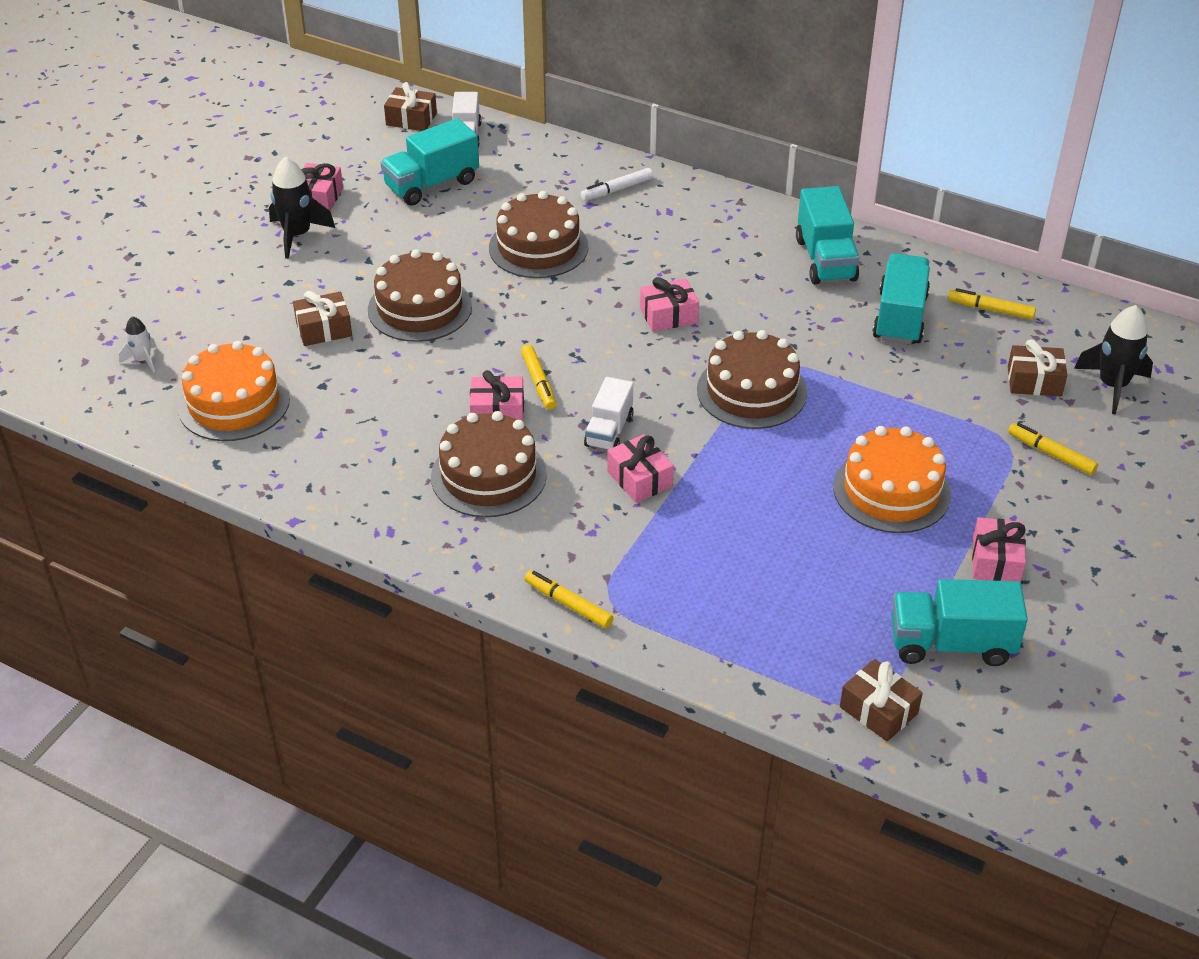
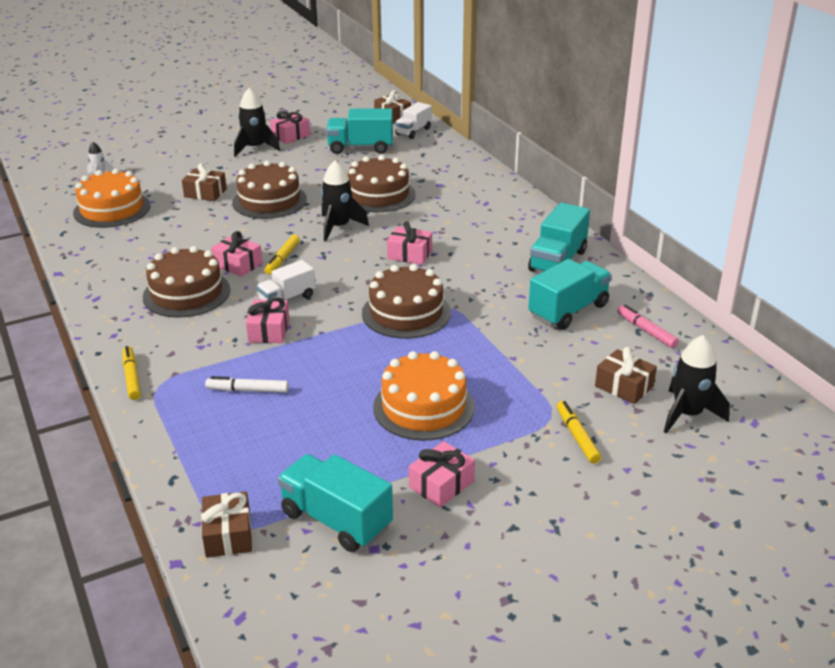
camera: 35 degrees right, 10 degrees down
(548, 312) = (338, 227): none -> black rocket
(617, 190) = (467, 182): white marker -> white marker (248, 390)
(990, 309) = (646, 331): yellow marker -> pink marker

